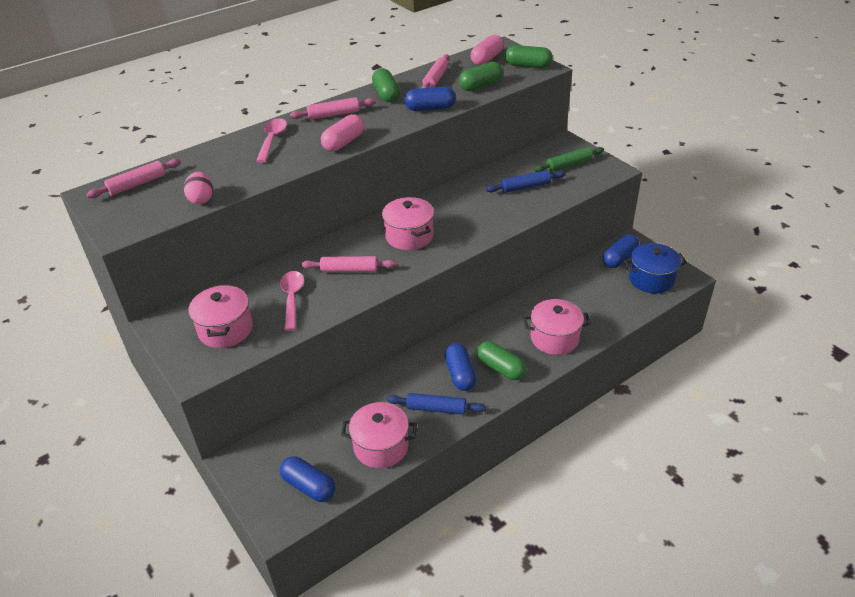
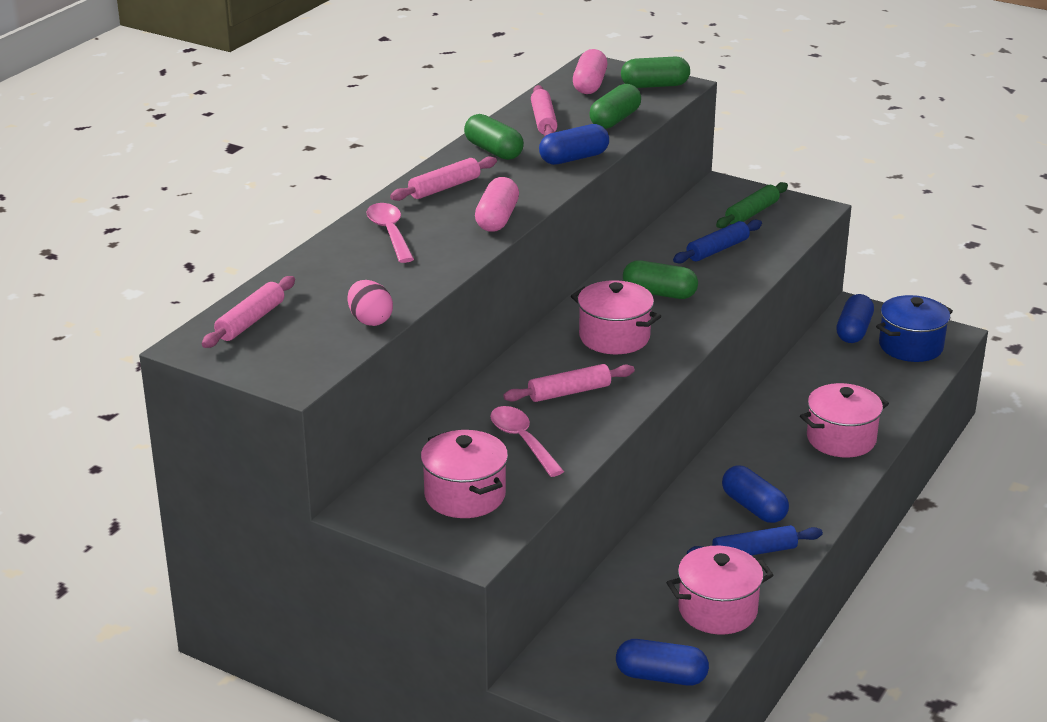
camera: 25 degrees left, 10 degrees down
(500, 368) = (799, 488): green capsule -> green capsule (659, 293)

